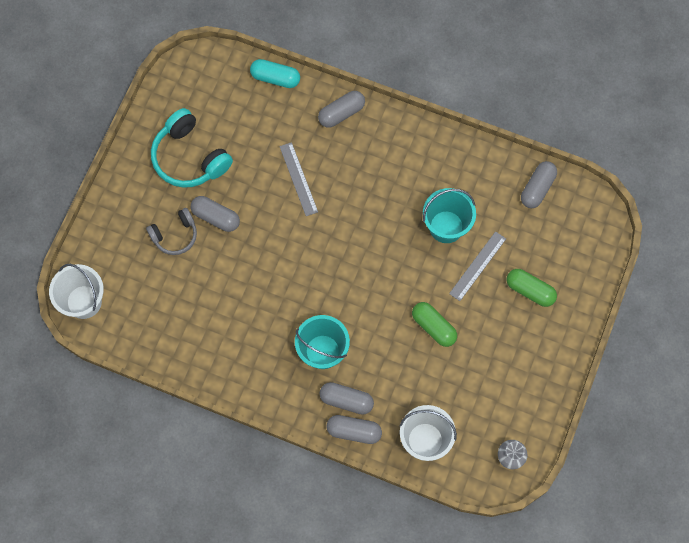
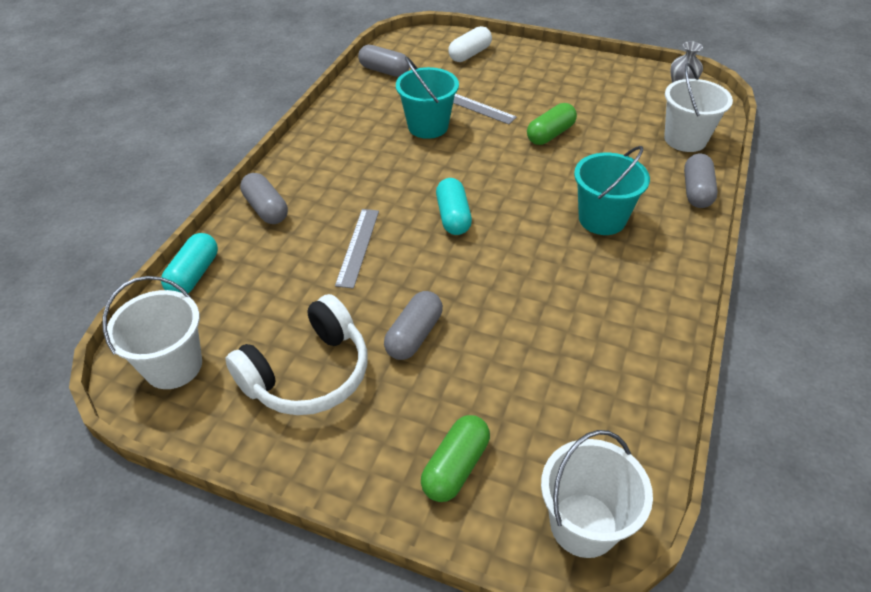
camera: 90 degrees left, 25 degrees down
(175, 235) = (446, 387): grey headphones -> none
(189, 157) = (308, 373): turquoise headphones -> white headphones
(199, 82) = (173, 366): none -> white bucket
(298, 179) = (358, 247): grey ruler -> grey ruler turned 60 degrees counterclockwise
(328, 244) = (453, 217): none -> turquoise capsule
(346, 400) = (660, 198): grey capsule -> none
(530, 290) = (498, 75): green capsule -> green capsule (455, 467)
(569, 266) = (470, 54): none -> white capsule

